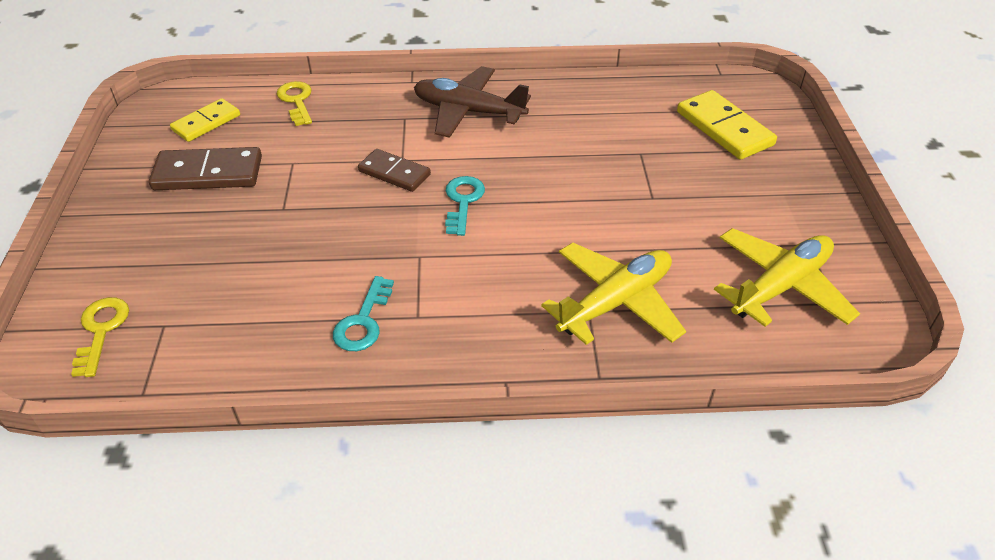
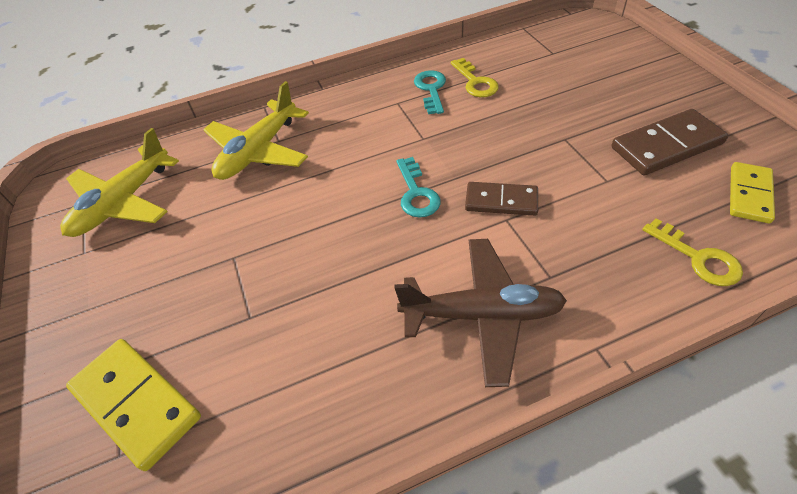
camera: 165 degrees right, 5 degrees up
(101, 330) = (585, 40): yellow key -> yellow key (475, 82)

